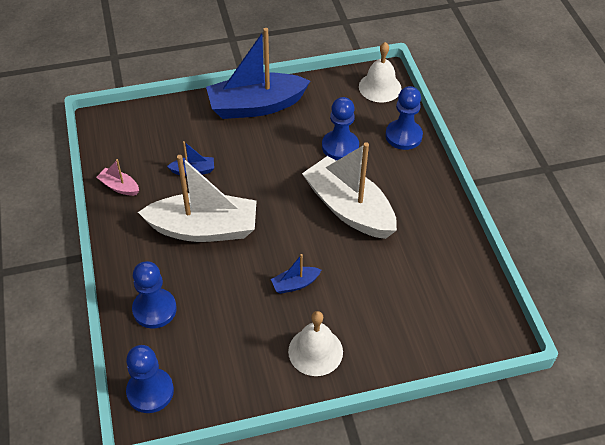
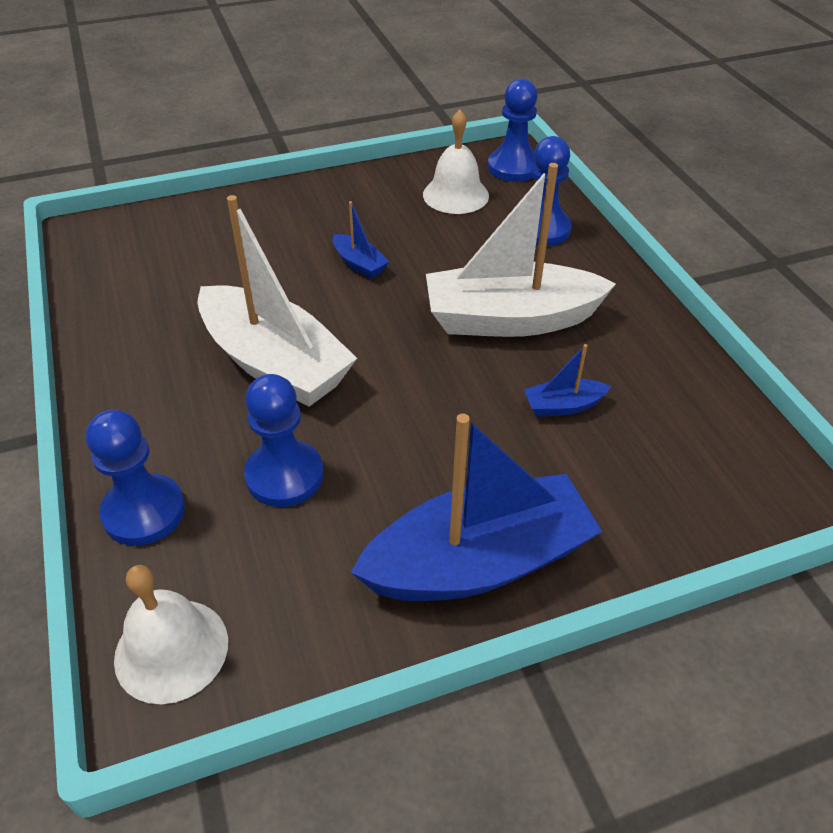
camera: 175 degrees right, 5 degrees down
(119, 187) = (679, 369): pink boat -> none
(295, 284) = (359, 264): blue boat -> blue boat turned 75 degrees clockwise
(315, 351) = (329, 205): white bell -> white bell (455, 195)

